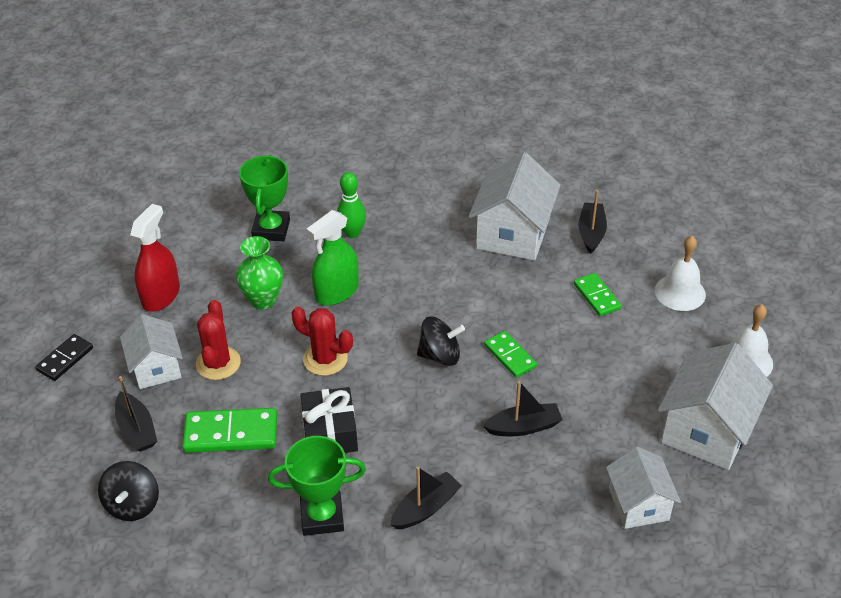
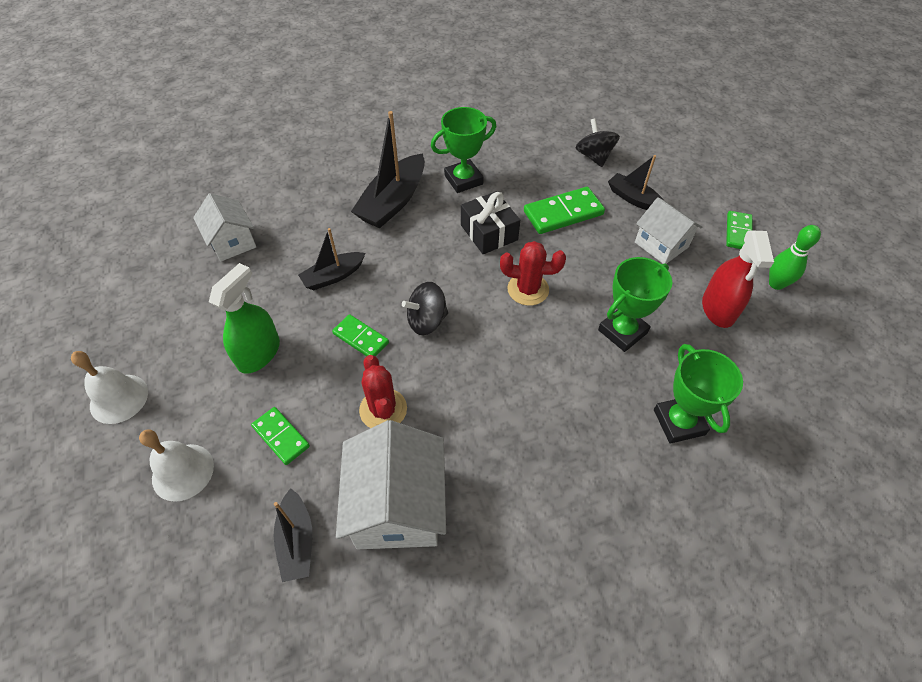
camera: 160 degrees right, 10 degrees up
(65, 359) = (738, 232): black domino -> green domino
(218, 363) = (615, 261): red cactus -> red cactus (383, 409)
(263, 300) = (622, 331): green vase -> green trophy
(337, 292) = (558, 361): green spray bottle -> green spray bottle (259, 353)
(352, 233) = (587, 445): green bowling pin -> green bowling pin (776, 284)
(425, 508) = (393, 201): black boat -> black boat, size x1.67
(707, 430) = (169, 315): white house -> none

